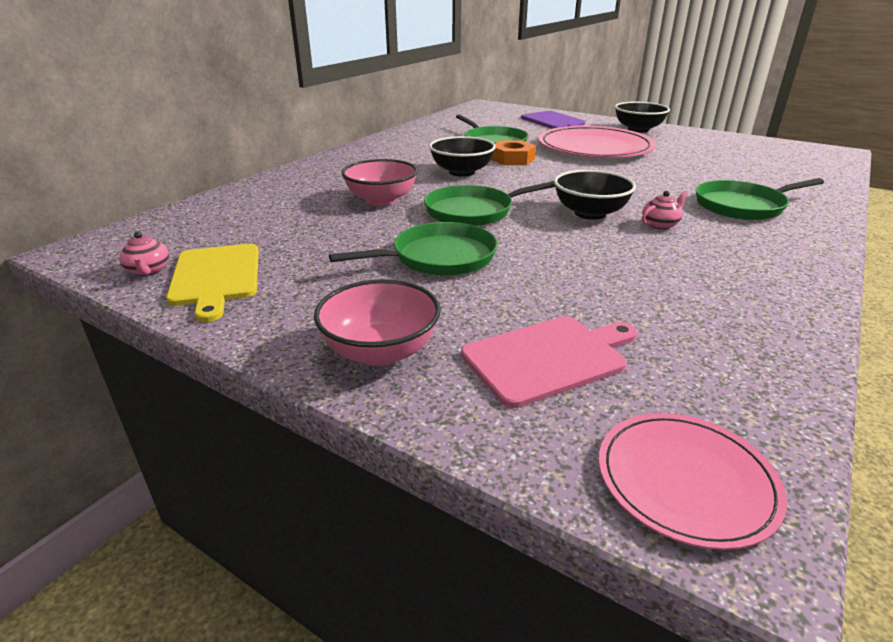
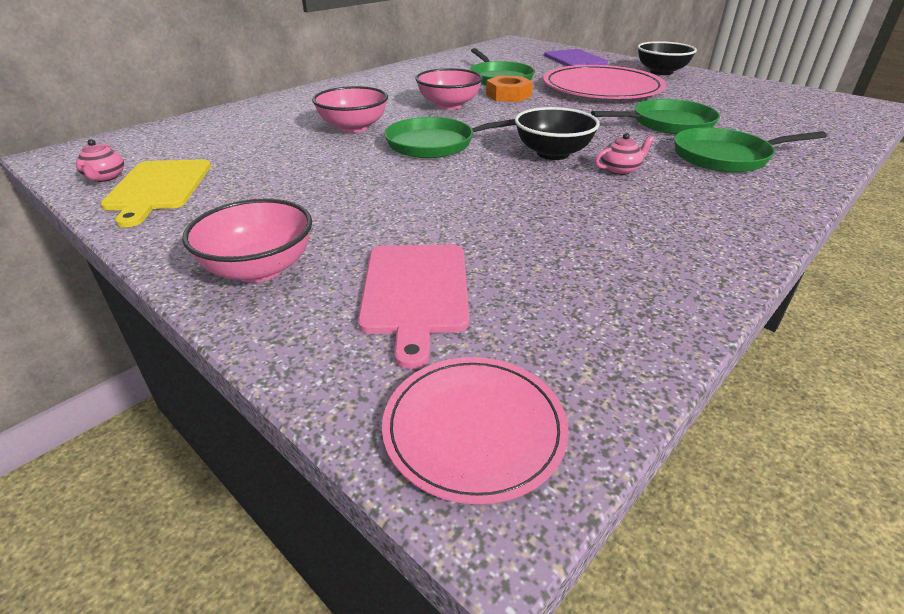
camera: 10 degrees right, 5 degrees up
(439, 257) = (372, 186): green pan -> green pan (668, 124)
(461, 172) = (449, 105): black bowl -> pink bowl
(548, 358) = (415, 292): pink cutting board -> pink cutting board turned 105 degrees clockwise

